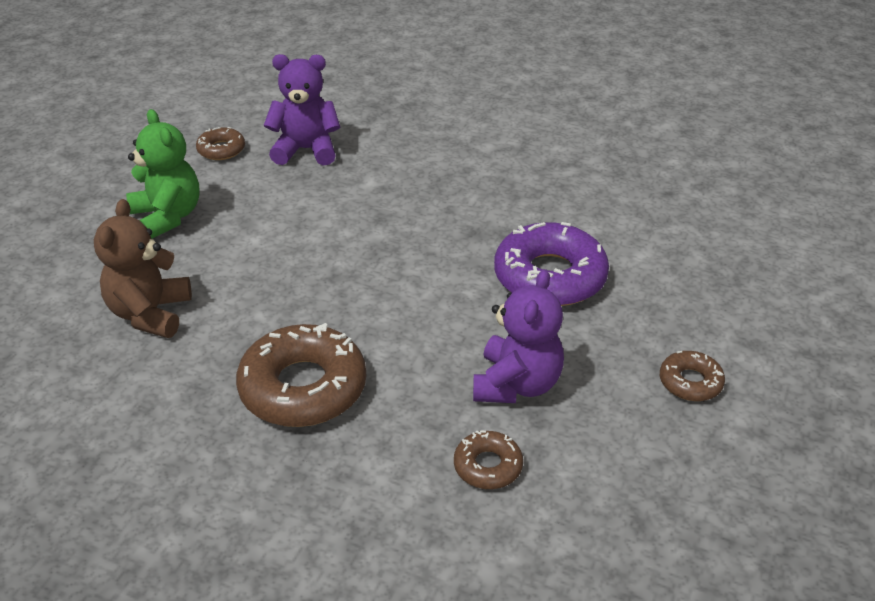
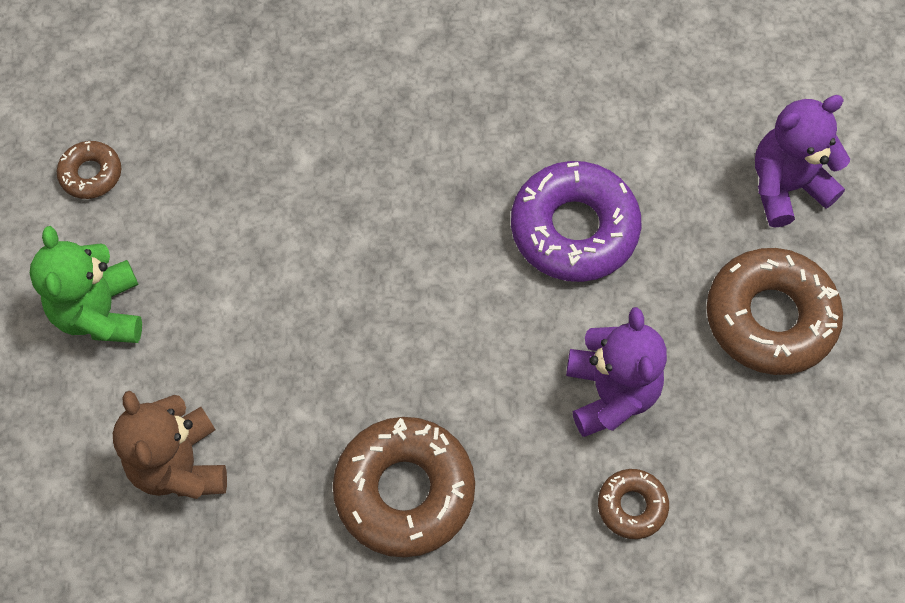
camera: 25 degrees left, 25 degrees up
(168, 217) = (100, 312): green teddy bear -> green teddy bear turned 135 degrees counterclockwise
(306, 150) = (196, 134): purple teddy bear -> purple teddy bear (786, 187)
(690, 382) = (770, 318): brown donut -> brown donut, size x2.00

